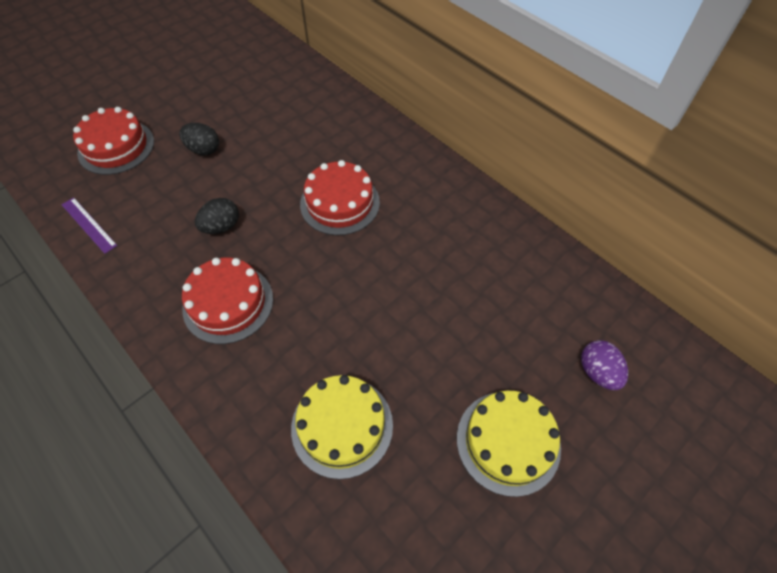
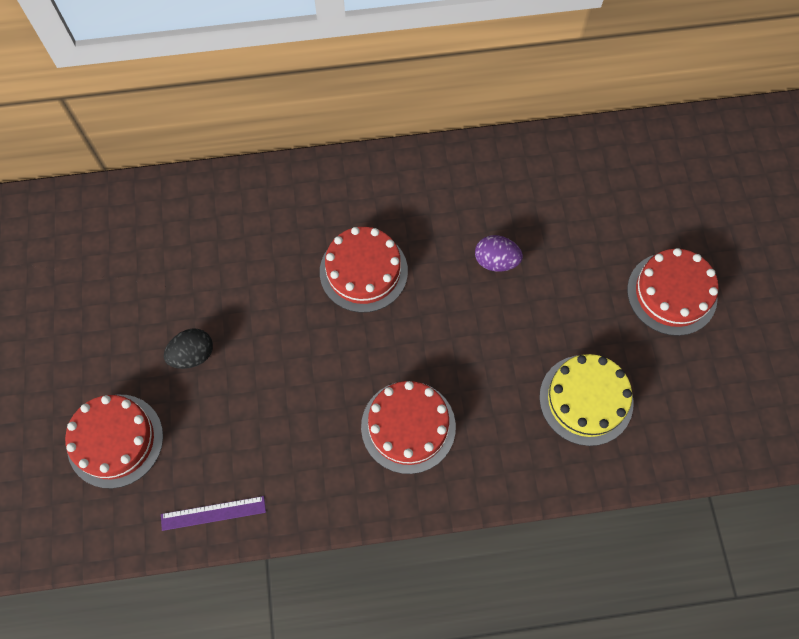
camera: 55 degrees left, 10 degrees up
(221, 227) = (313, 388): black egg -> none
(508, 442) = (671, 293): yellow cake -> red cake
(598, 372) = (659, 196): purple egg -> purple egg (496, 261)

